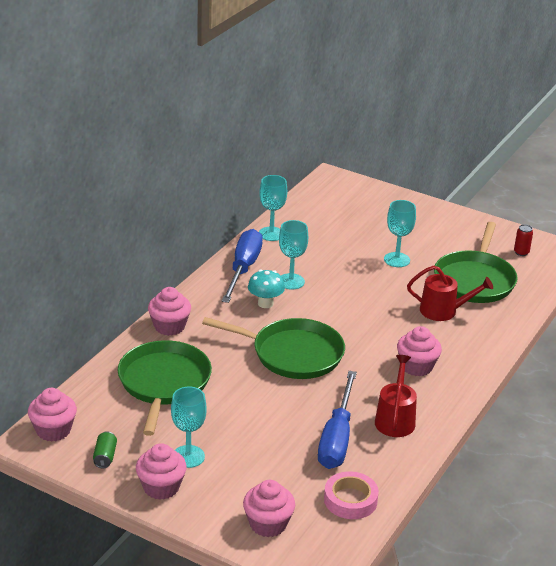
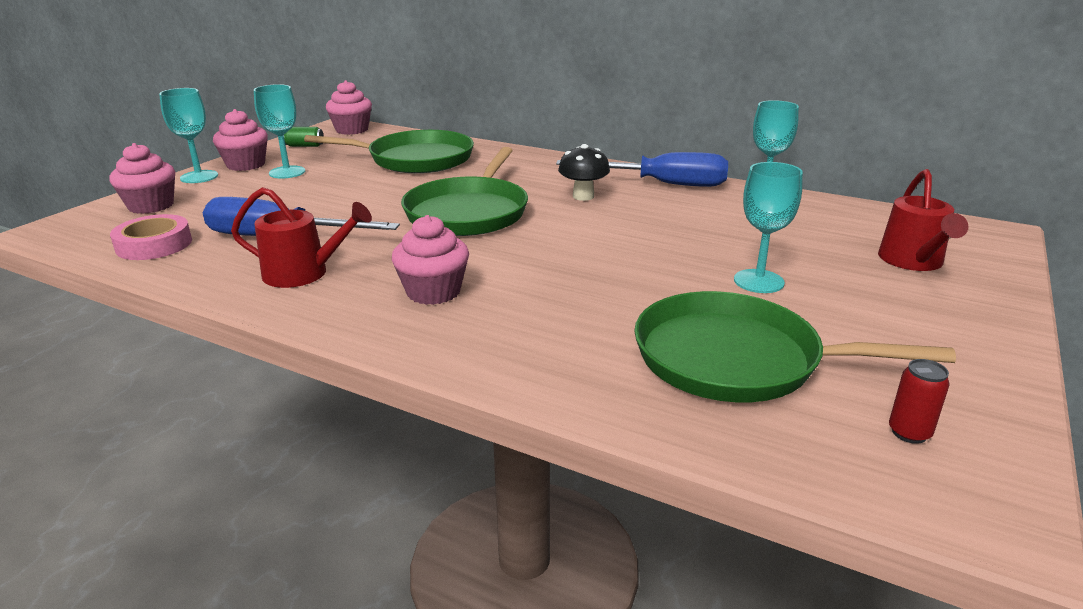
camera: 90 degrees right, 5 degrees down
(169, 326) = (521, 157): pink cupcake -> none
(265, 303) = (583, 196): turquoise mushroom -> black mushroom
(291, 281) = (644, 209): turquoise goblet -> turquoise goblet (199, 177)
(443, 311) = (606, 320): red watering can -> red watering can (913, 261)

